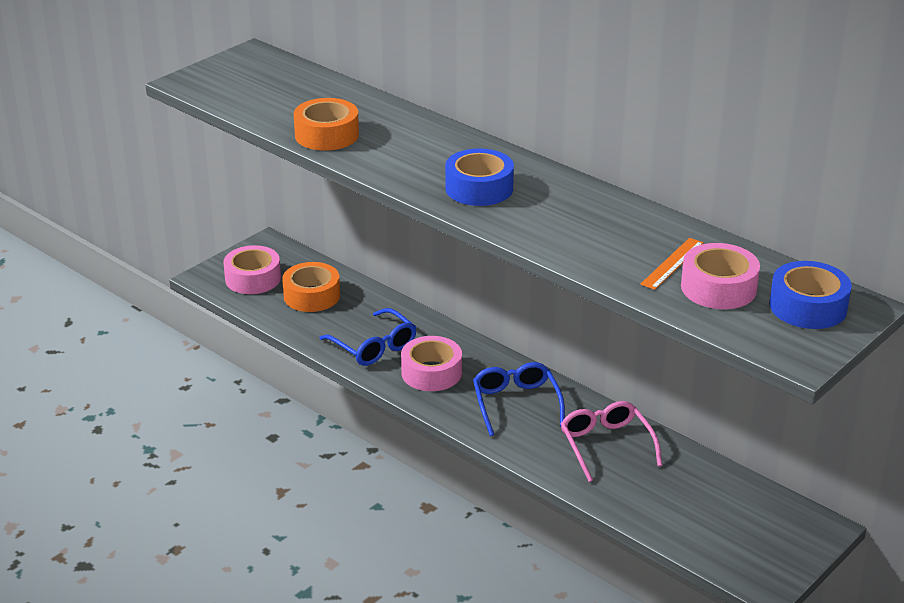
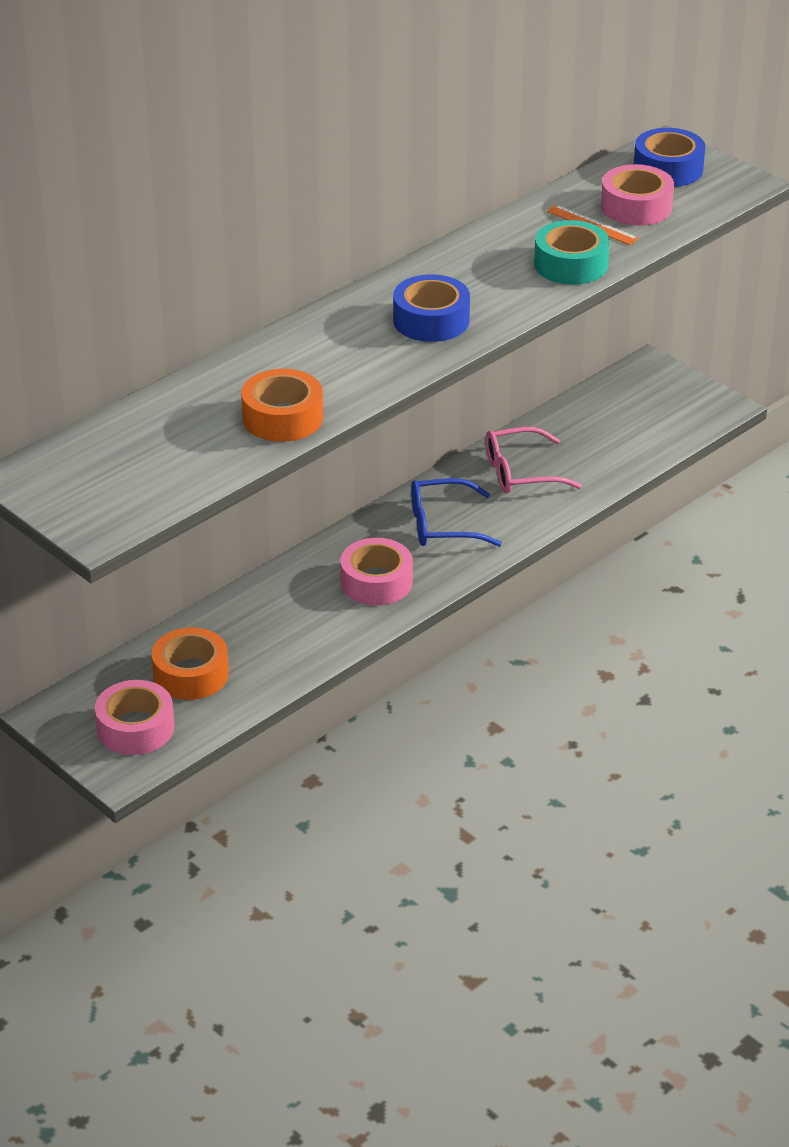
camera: 85 degrees left, 5 degrees up
(374, 347) = (316, 624): blue glasses -> none
(593, 253) = (571, 264): none -> turquoise tape

